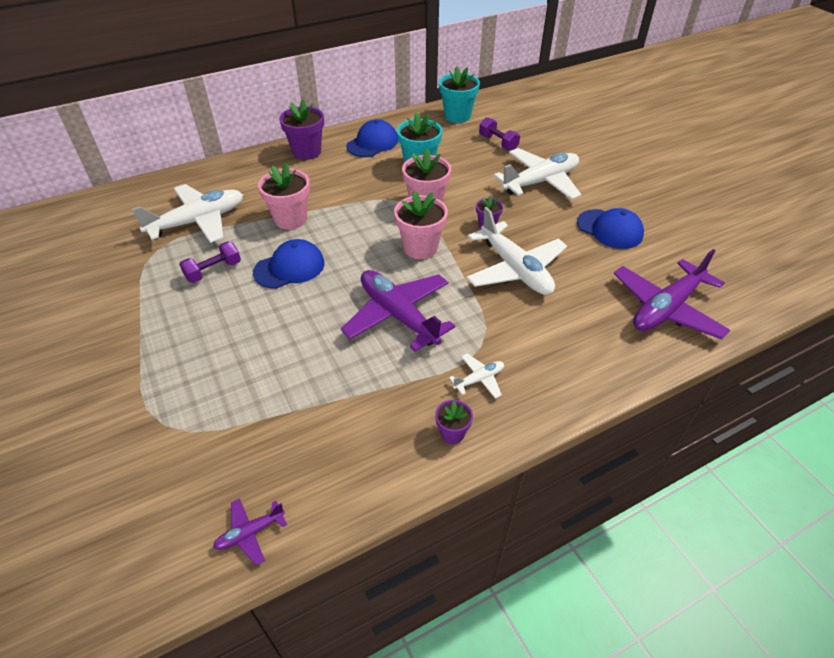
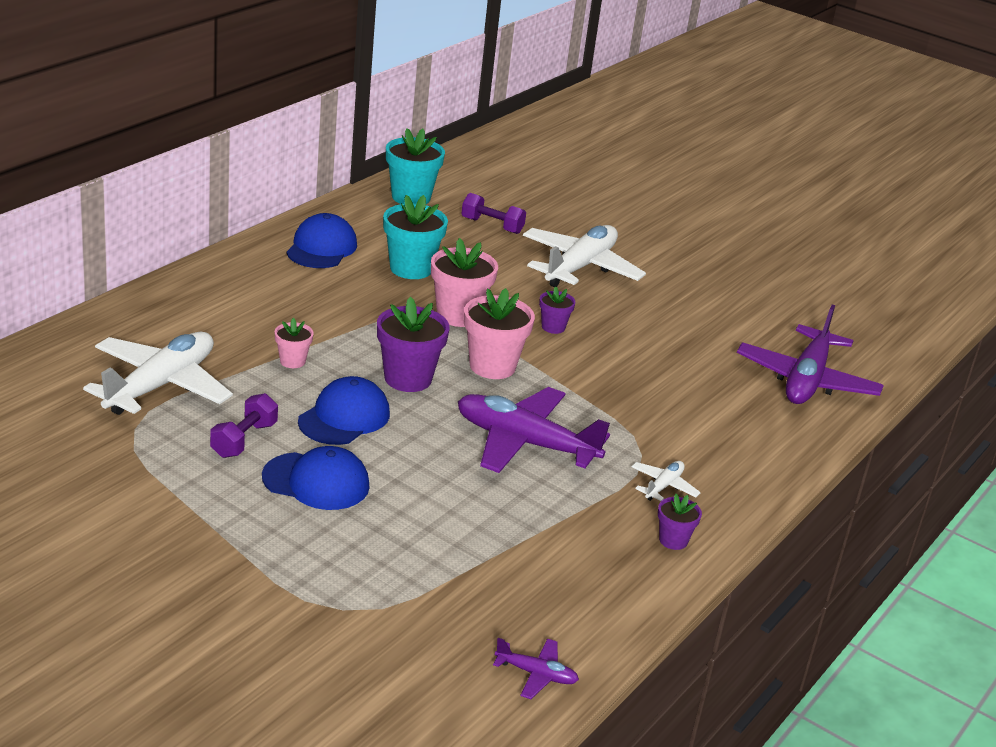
camera: 30 degrees left, 15 degrees down
(250, 533) = (536, 674): purple plane -> purple plane turned 105 degrees counterclockwise
(290, 219) = (292, 361): pink flower pot -> pink flower pot, size x0.54
(307, 152) = (236, 272): purple flower pot -> purple flower pot (408, 378)
(515, 269) = (621, 370): white plane -> none
(609, 229) = (696, 309): blue cap -> blue cap (316, 481)

